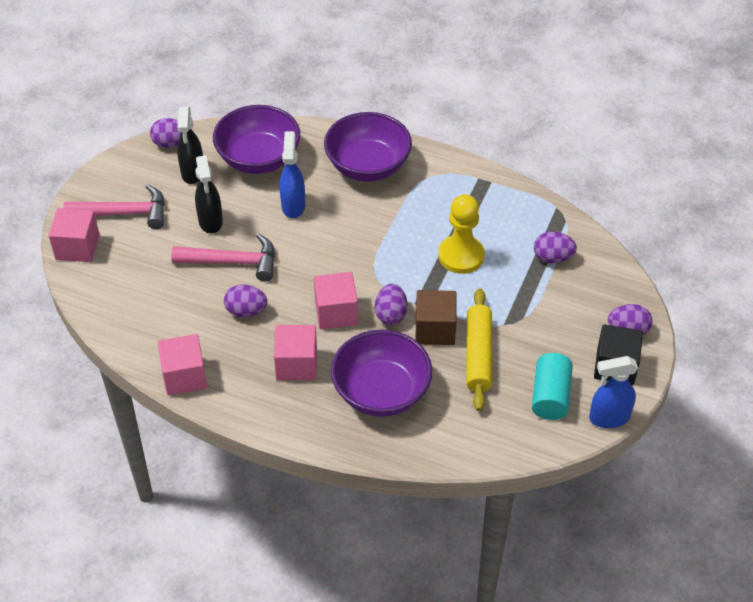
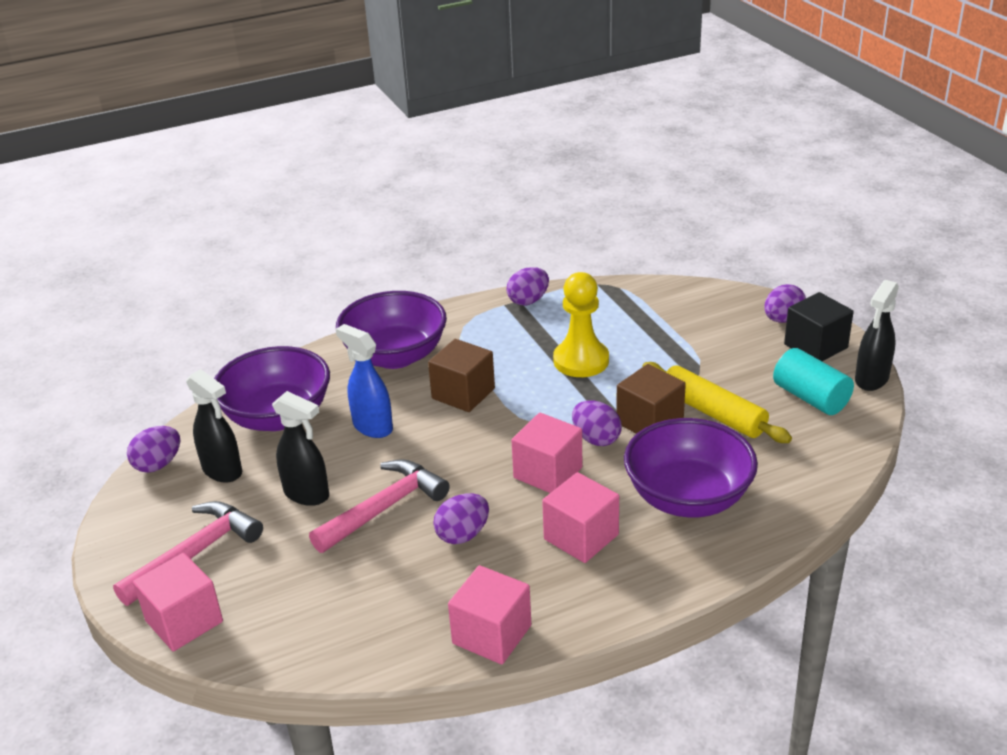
camera: 45 degrees left, 15 degrees down
(366, 223) = (463, 393): none -> brown cube
(552, 258) = (651, 314): purple egg -> purple egg (528, 301)
(608, 418) = (871, 379): blue spray bottle -> black spray bottle

